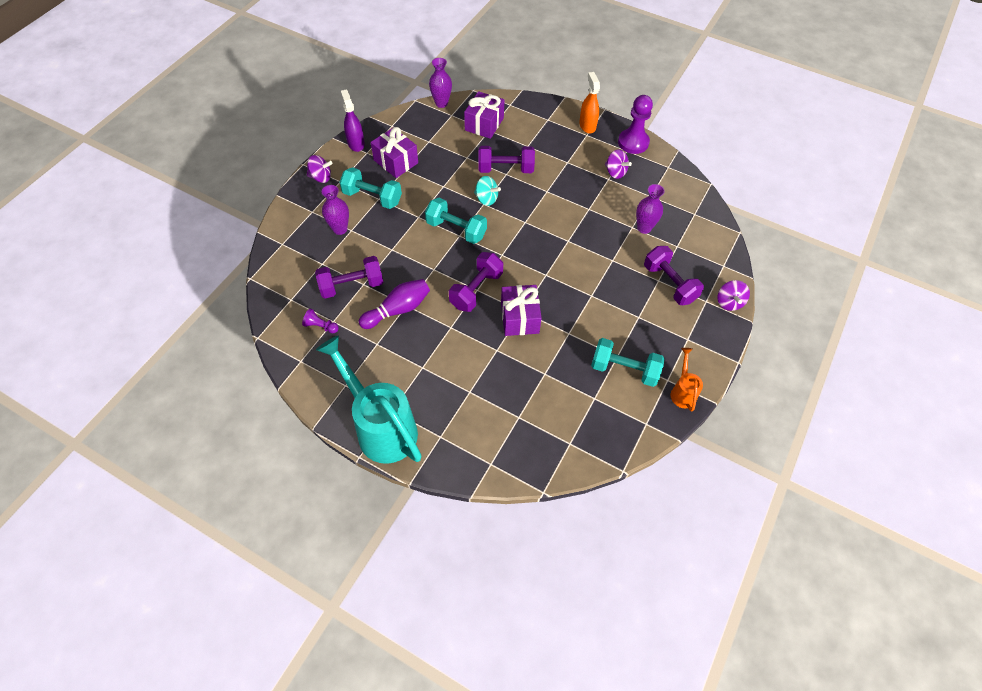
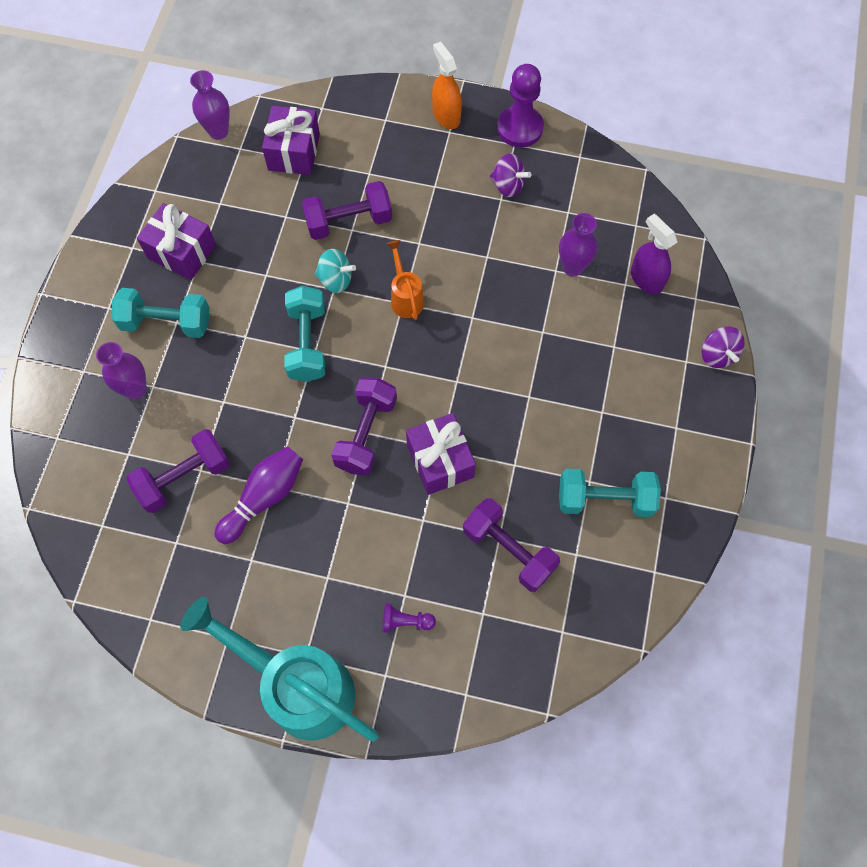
camera: 15 degrees left, 10 degrees up
(321, 177) = (77, 309): purple spinning top -> none
(321, 326) = (161, 556): purple pawn -> purple pawn (405, 621)
(356, 143) = (111, 236): purple spray bottle -> purple spray bottle (646, 279)
(456, 229) = (307, 343): turquoise dumbbell -> turquoise dumbbell turned 75 degrees clockwise
(669, 283) = (630, 347): purple dumbbell -> purple dumbbell (509, 550)
(682, 391) = (690, 509): orange watering can -> orange watering can (405, 297)

